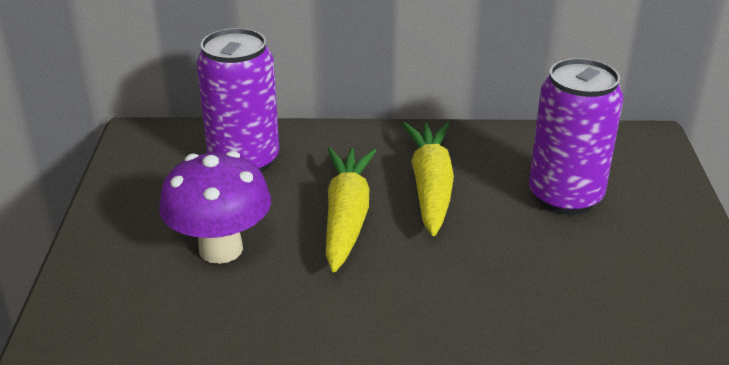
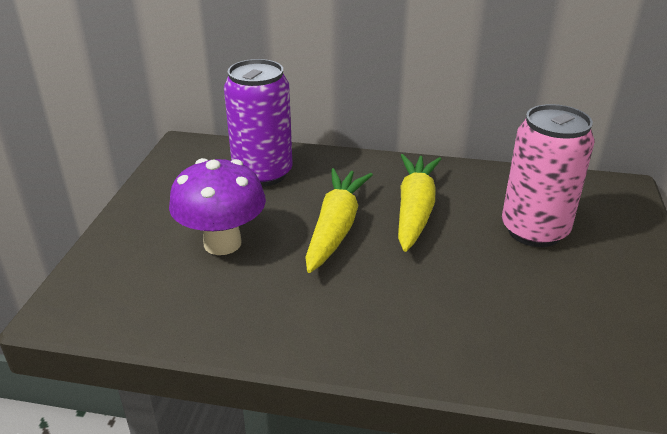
camera: 10 degrees right, 0 degrees up
(565, 196) = (534, 230): purple can -> pink can

